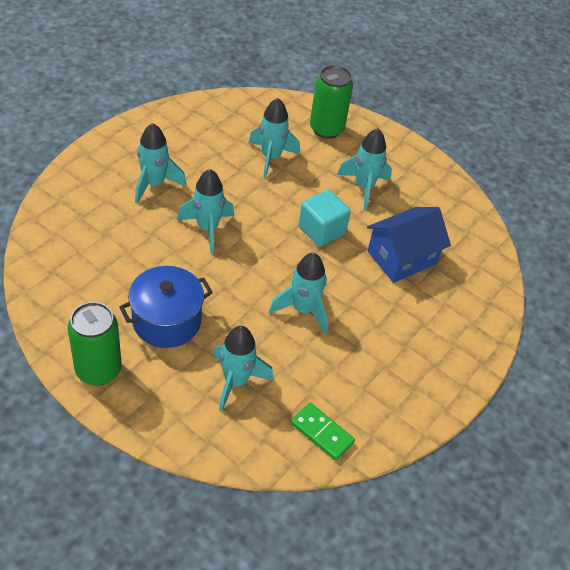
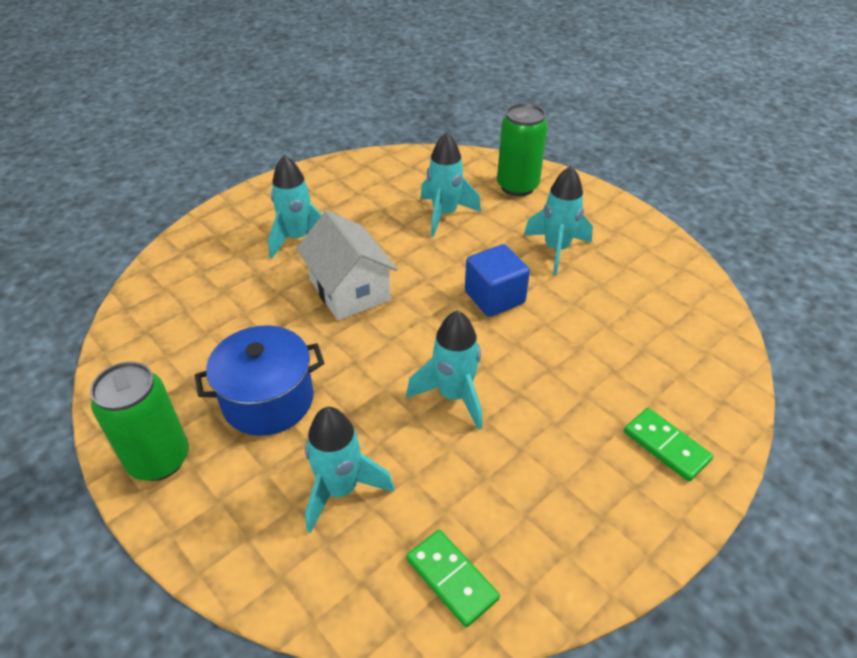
camera: 15 degrees right, 5 degrees down
(207, 228) = (349, 290): turquoise rocket -> white house
(321, 230) = (494, 297): turquoise cube -> blue cube
(402, 257) = (598, 335): blue house -> none
(453, 337) = (666, 446): none -> green domino

